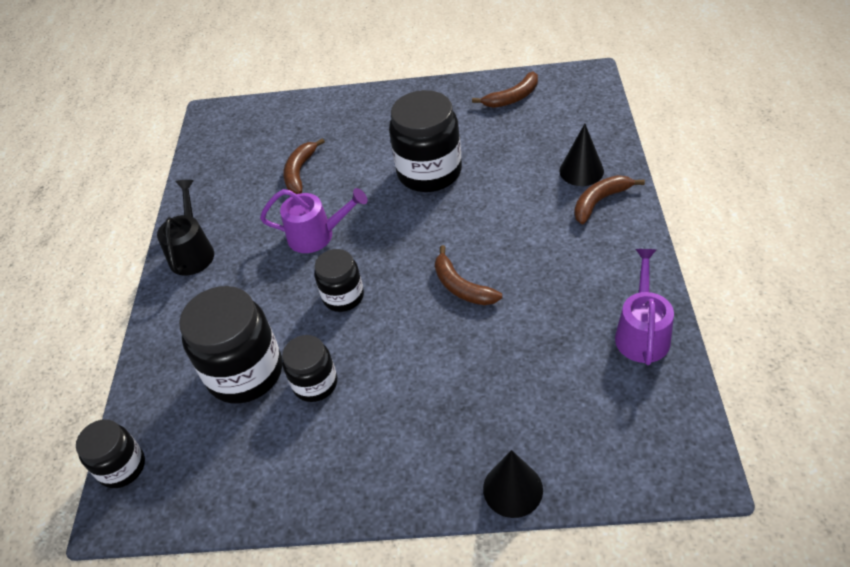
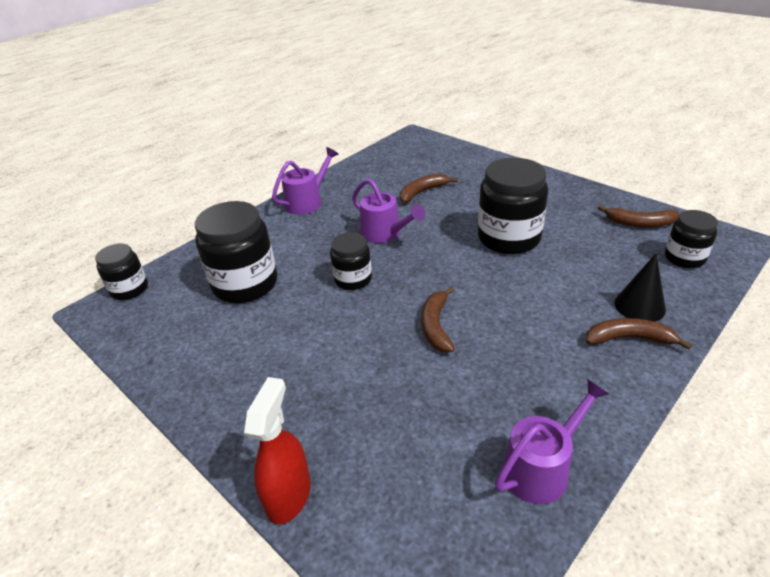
camera: 40 degrees right, 10 degrees down
(192, 252) = (307, 202): black watering can -> purple watering can
(315, 383) = (270, 319): black jar -> black jar (684, 258)
(512, 489) = (289, 495): black cone -> red spray bottle

